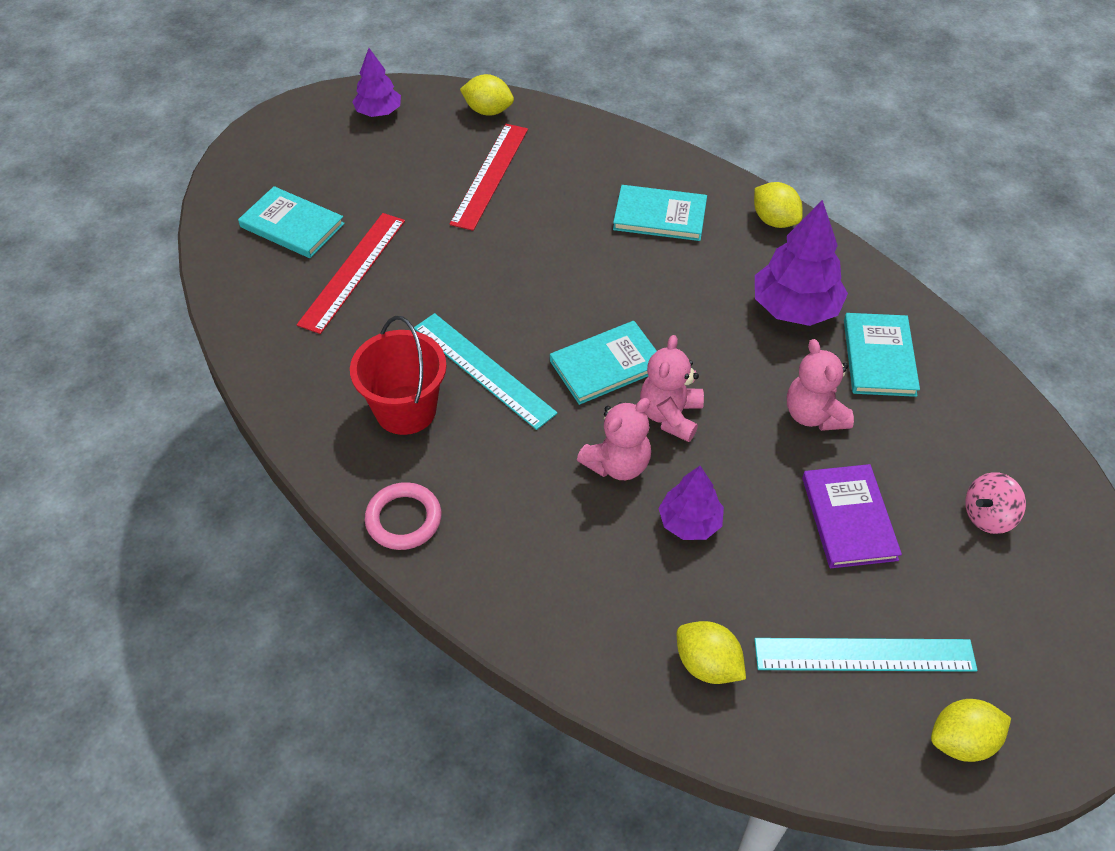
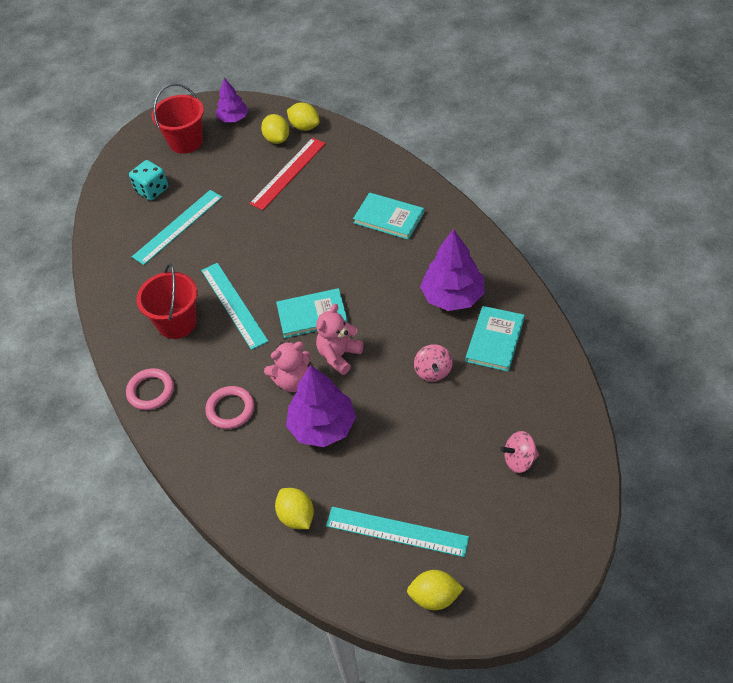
camera: 20 degrees right, 0 degrees up
(292, 225) = (152, 190): turquoise book -> turquoise dice
(319, 152) = (186, 141): none -> red bucket
(353, 271) = (178, 226): red ruler -> turquoise ruler
(540, 523) = (230, 409): none -> pink ring
(690, 522) = (322, 426): purple tree -> purple tree, size x1.64
(774, 220) = (465, 232): yellow lemon -> yellow lemon (277, 139)
(814, 415) = (433, 371): pink teddy bear -> pink spinning top
(849, 518) = (425, 444): purple book -> none

